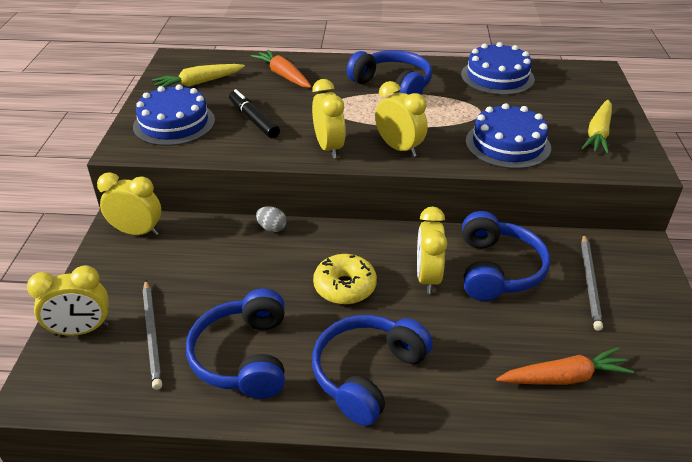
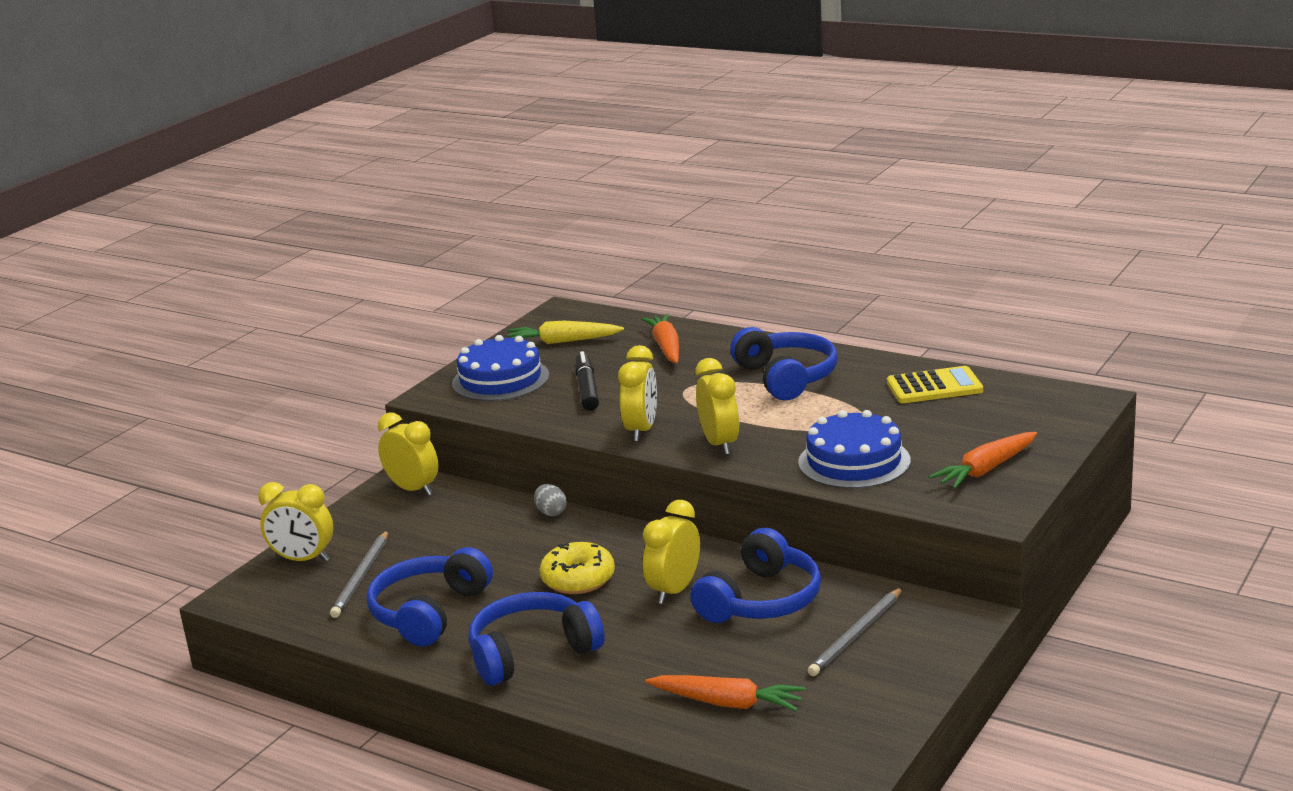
camera: 30 degrees right, 15 degrees down
(497, 77) = (934, 387): blue cake -> yellow calculator
(598, 134) = (986, 470): yellow carrot -> orange carrot

